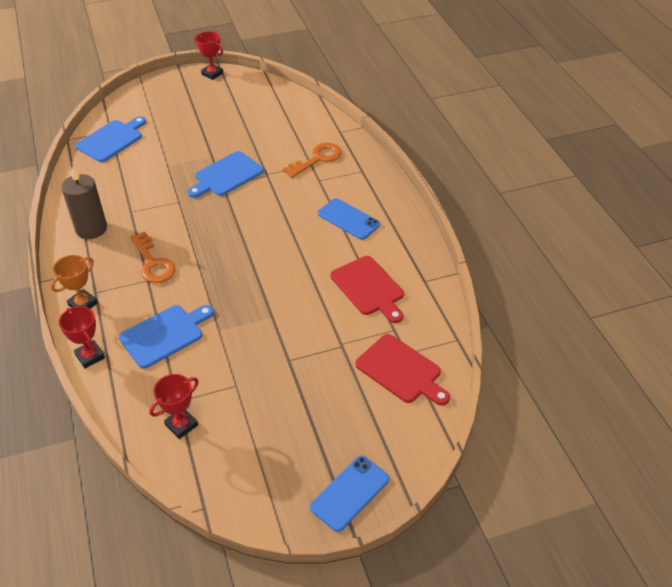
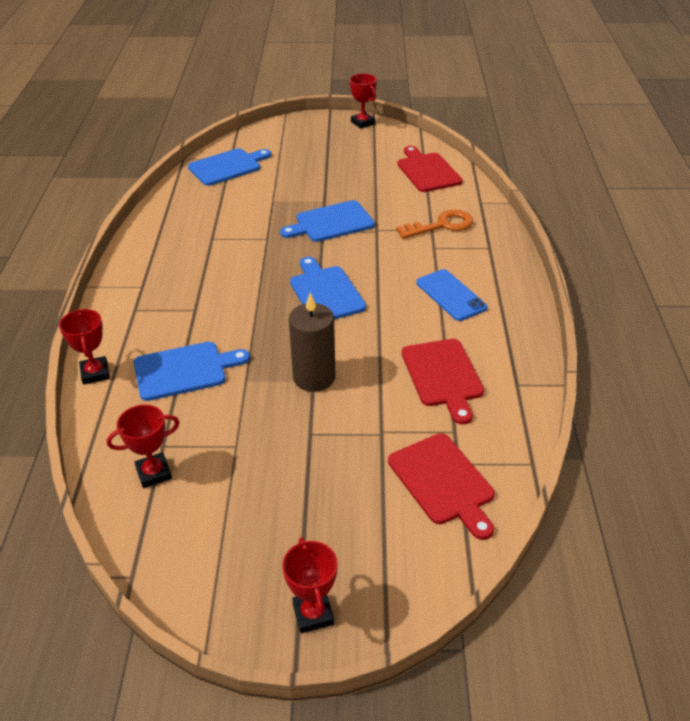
camera: 20 degrees right, 5 degrees down
(83, 304) = (116, 318): orange trophy -> none
(91, 229) = (163, 246): brown candle -> brown candle (314, 377)
(153, 263) = (209, 294): orange key -> none
(249, 239) = (325, 292): none -> blue cutting board
(286, 111) = (427, 171): none -> red cutting board
(350, 493) = (313, 614): blue phone -> red trophy

